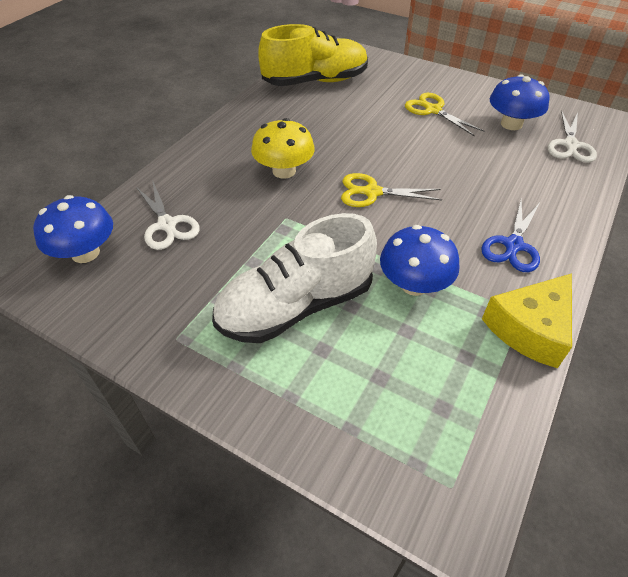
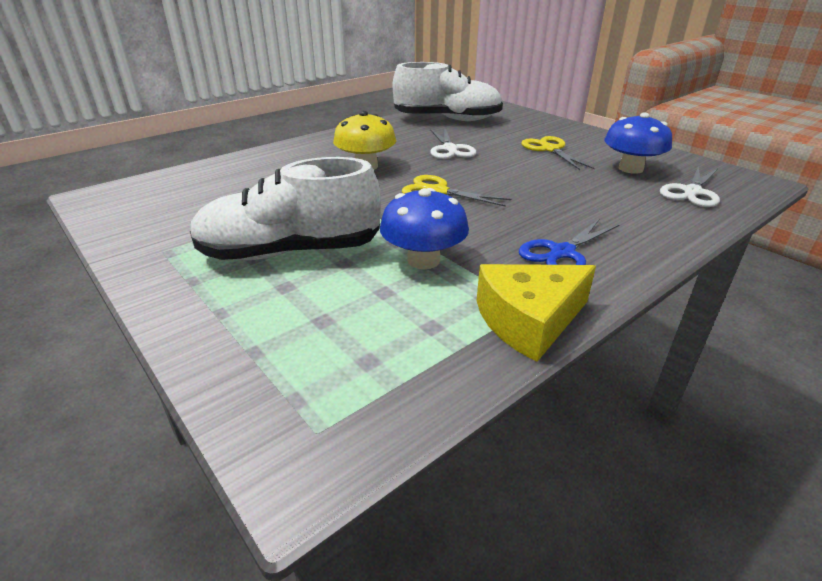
camera: 20 degrees right, 15 degrees down
(85, 253) = (150, 187): blue mushroom -> none
(167, 224) = (231, 182): white scissors -> white scissors (450, 149)
(315, 81) = (447, 119): yellow shoe -> white shoe

